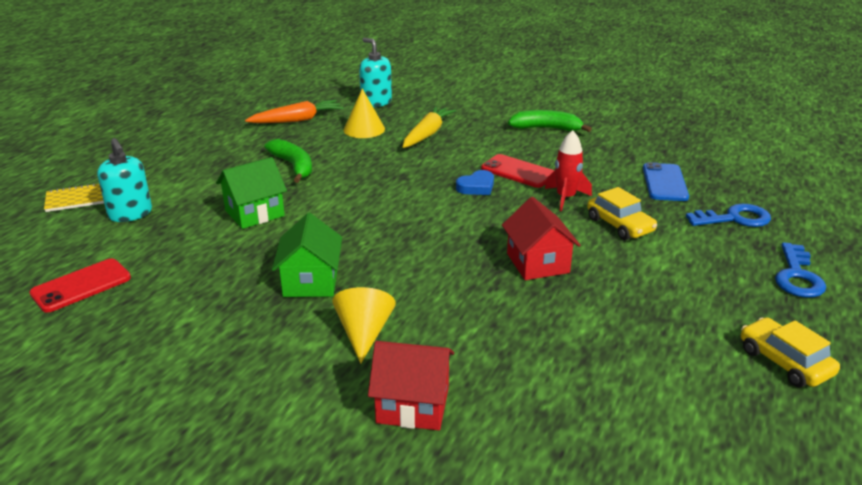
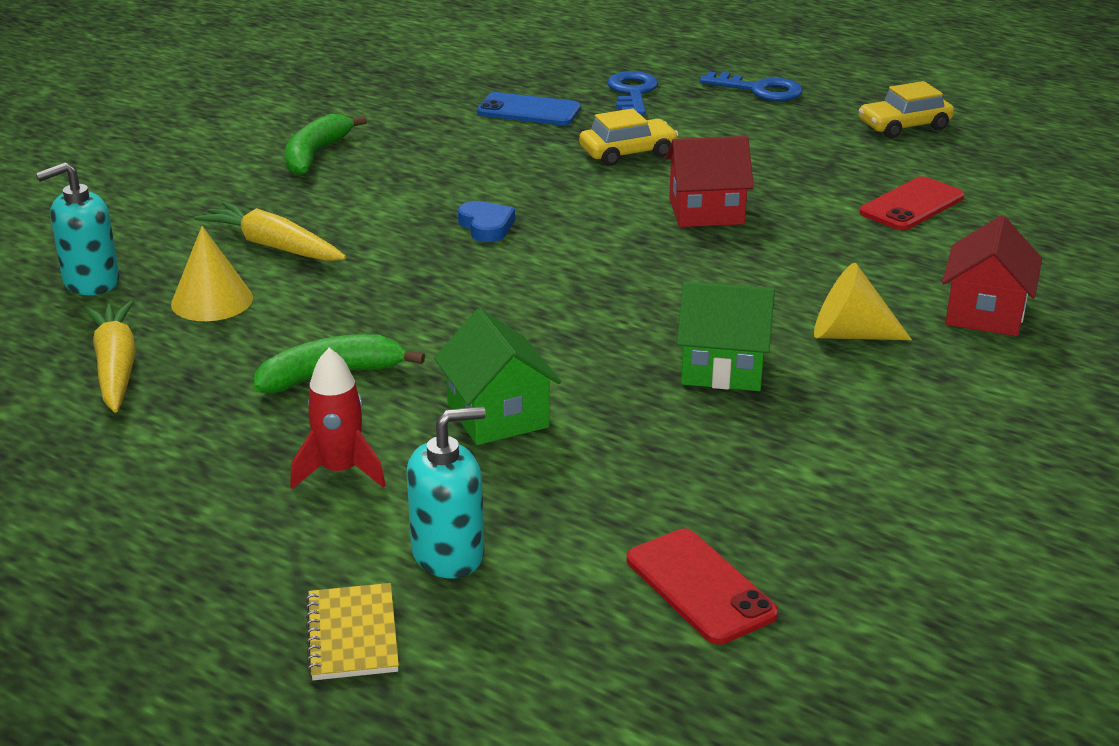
camera: 80 degrees left, 0 degrees up
(297, 120) = (116, 368): orange carrot -> yellow carrot
(518, 172) = (452, 193): red phone -> red phone (912, 205)
(565, 198) = (545, 173): red rocket -> red rocket (340, 471)

